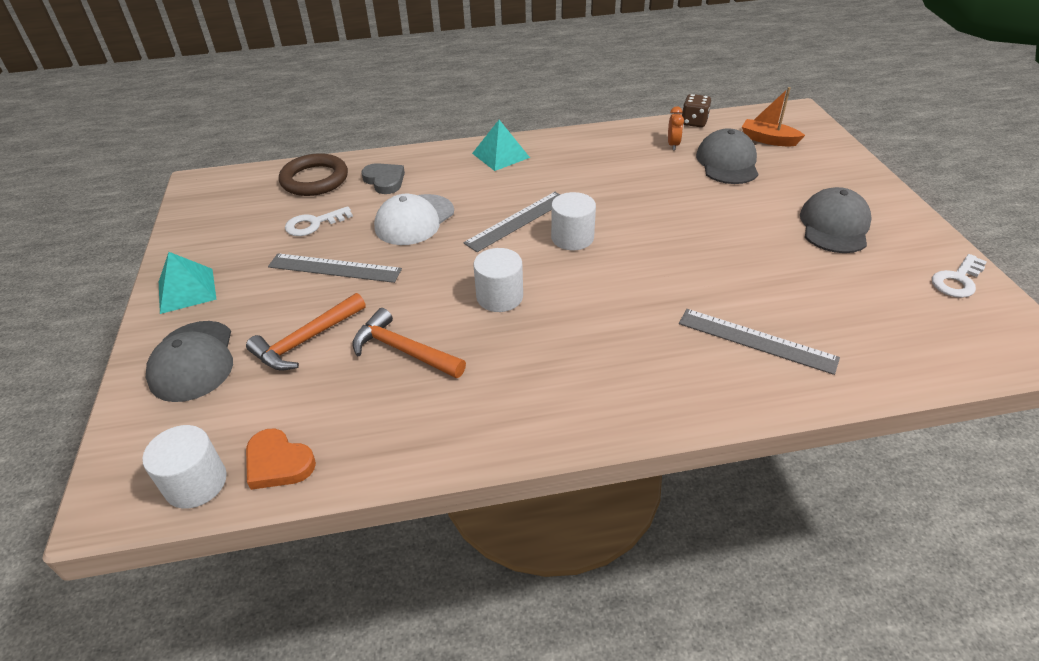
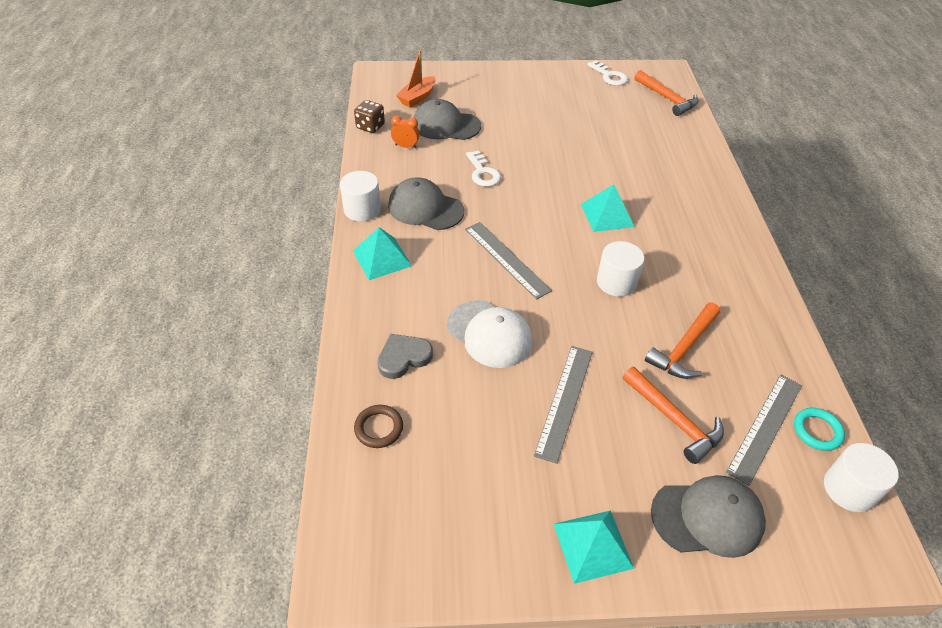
camera: 85 degrees left, 5 degrees up
(278, 463) = (817, 431): orange heart -> turquoise ring
(313, 224) = (479, 424): white key -> white key (483, 173)
(314, 179) = (379, 428): brown ring -> brown ring, size x0.56
(572, 238) = (539, 229): white cylinder -> white cylinder (362, 209)
(617, 287) = (607, 215): none -> turquoise pyramid
(756, 340) = (666, 164): grey ruler -> grey ruler (765, 427)
(834, 226) = (545, 101): grey cap -> grey cap (425, 208)
(946, 344) = (667, 99): none -> orange hammer

